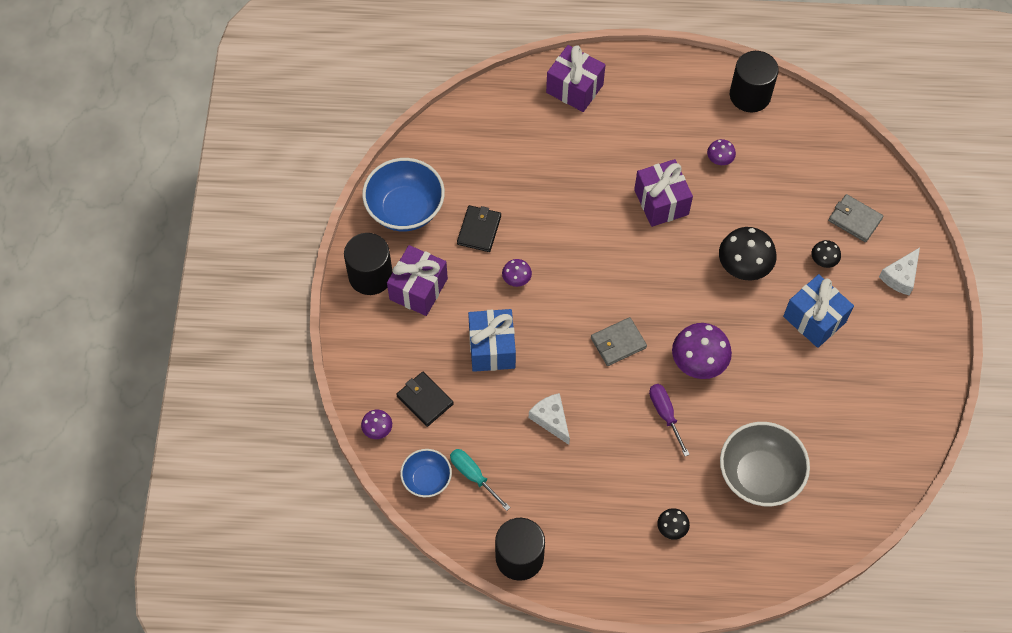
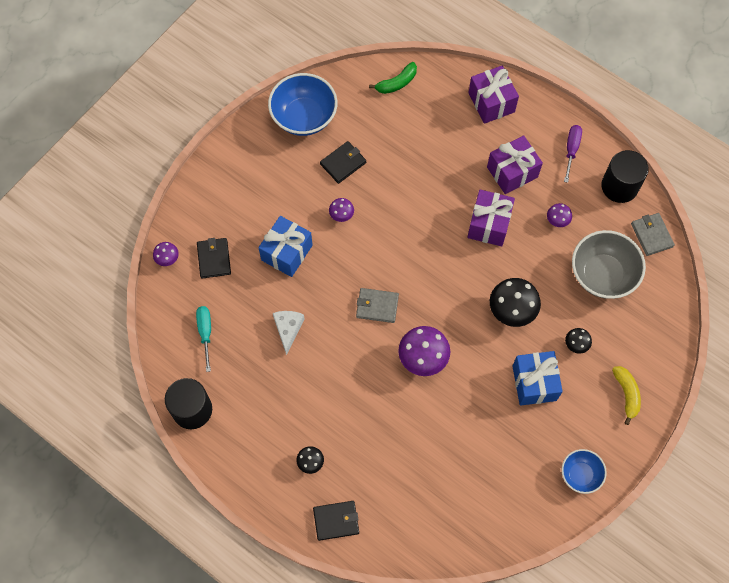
camera: 35 degrees right, 5 degrees up
(370, 276) = (244, 149): black cylinder -> none
(418, 289) = (269, 179): purple gift -> purple gift (512, 172)
(427, 479) = (173, 314): blue bowl -> blue bowl (580, 474)
(470, 123) = (396, 83): none -> green banana
(665, 415) = (370, 379): purple screwdriver -> purple screwdriver (571, 150)
(738, 565) = (336, 521): none -> black wallet
(759, 475) = (402, 468): grey bowl -> grey bowl (602, 274)
(855, 219) = (625, 329): grey wallet -> grey wallet (651, 235)
(900, 276) = (626, 394): white cheese -> yellow banana

